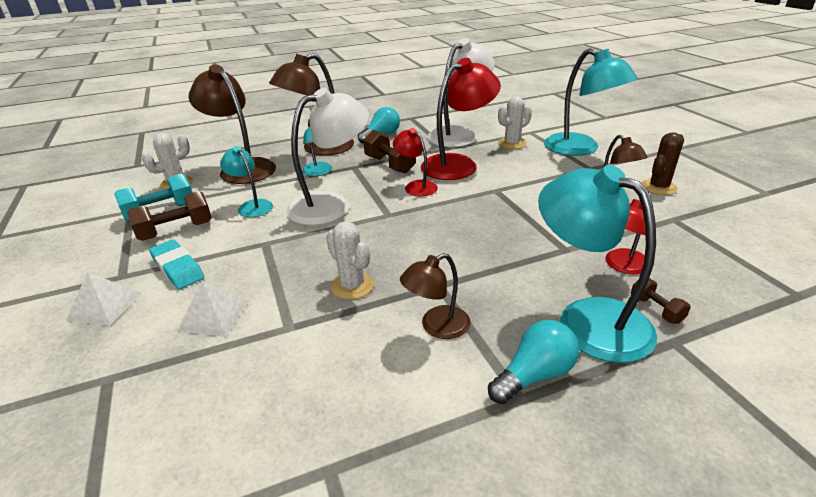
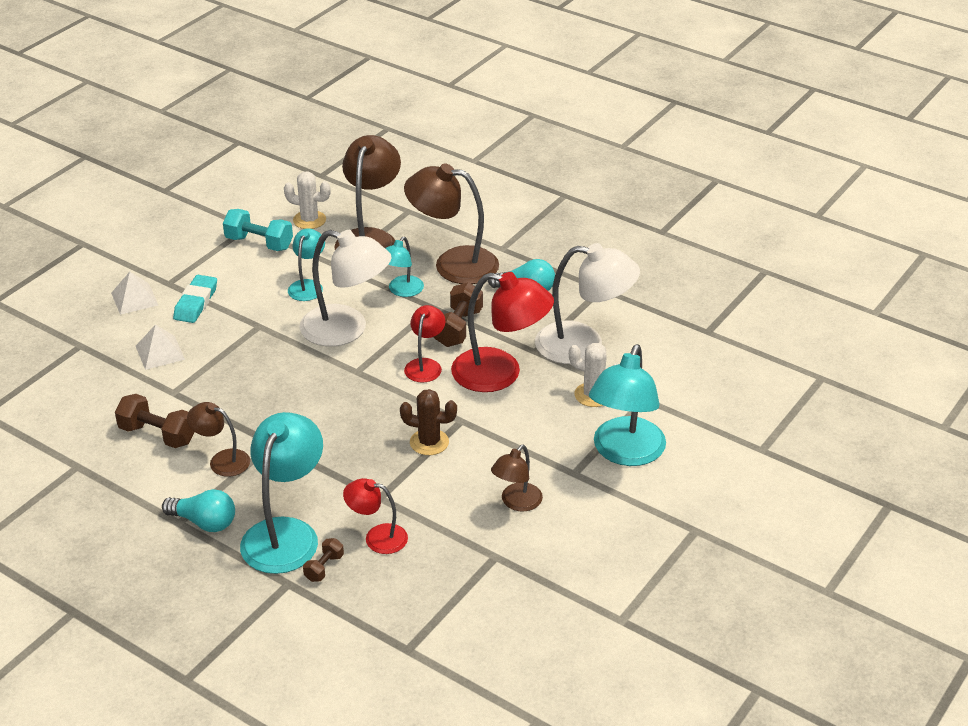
camera: 55 degrees right, 5 degrees up
(176, 231) = (239, 270): brown dumbbell -> brown dumbbell (157, 435)
(352, 286) = (239, 399): white cactus -> none
(658, 187) = (565, 534): brown cactus -> brown cactus (429, 442)

